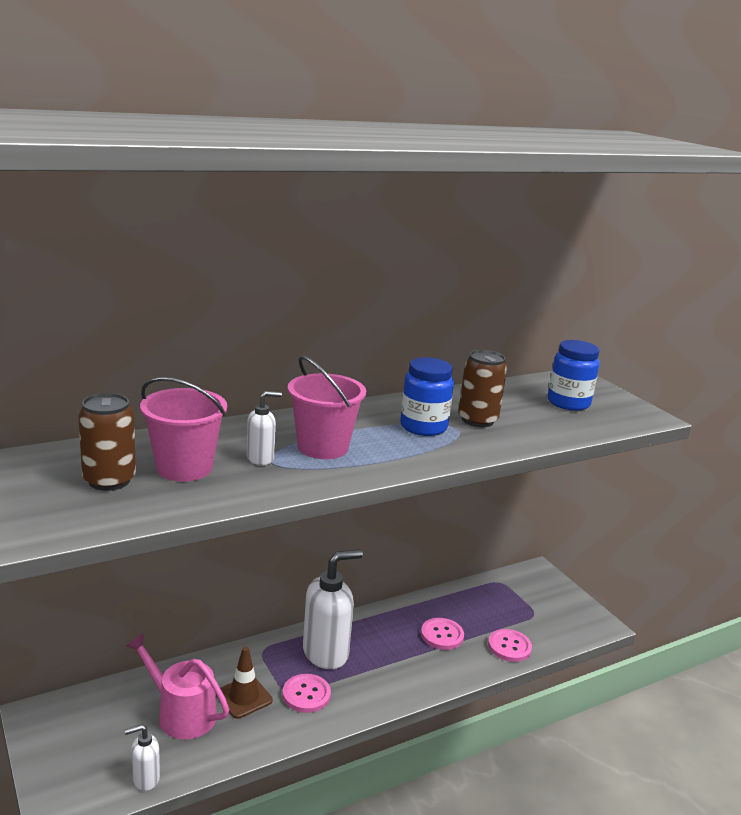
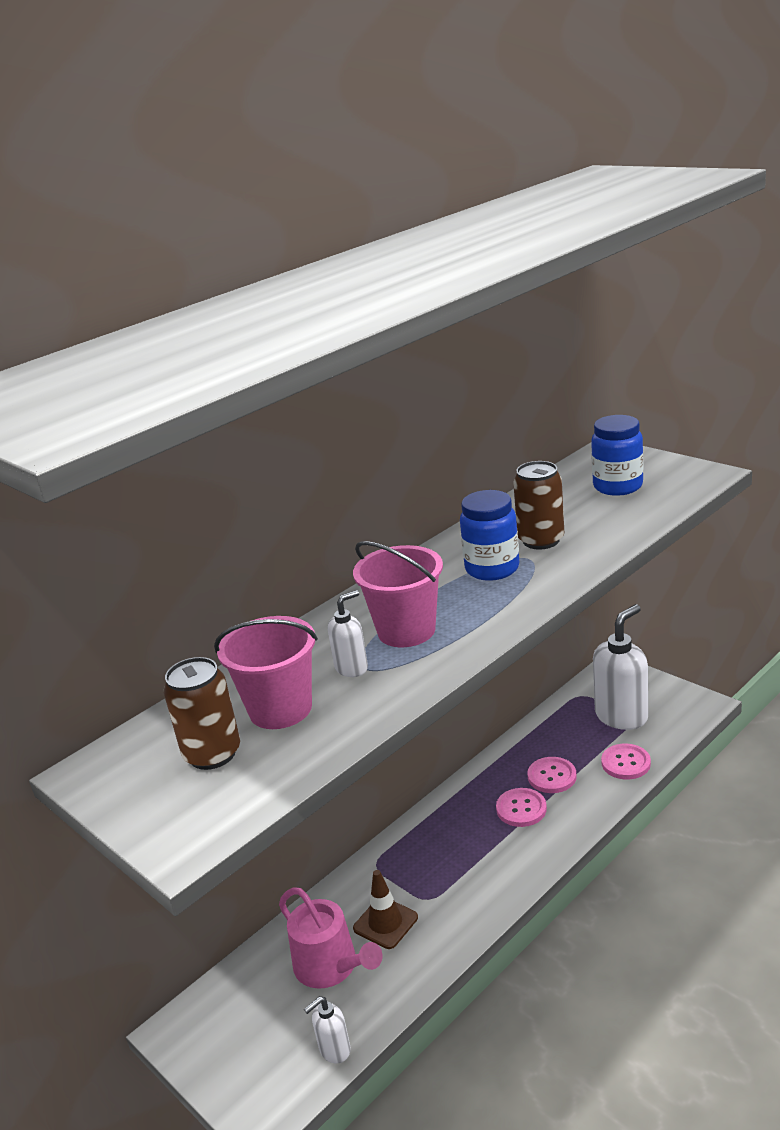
camera: 10 degrees left, 5 degrees up
(181, 713) = (330, 966): pink watering can -> pink watering can turned 150 degrees counterclockwise
(306, 694) = (449, 894): pink button -> pink button (521, 809)
(326, 653) = (444, 842): white soap dispenser -> white soap dispenser (621, 716)

